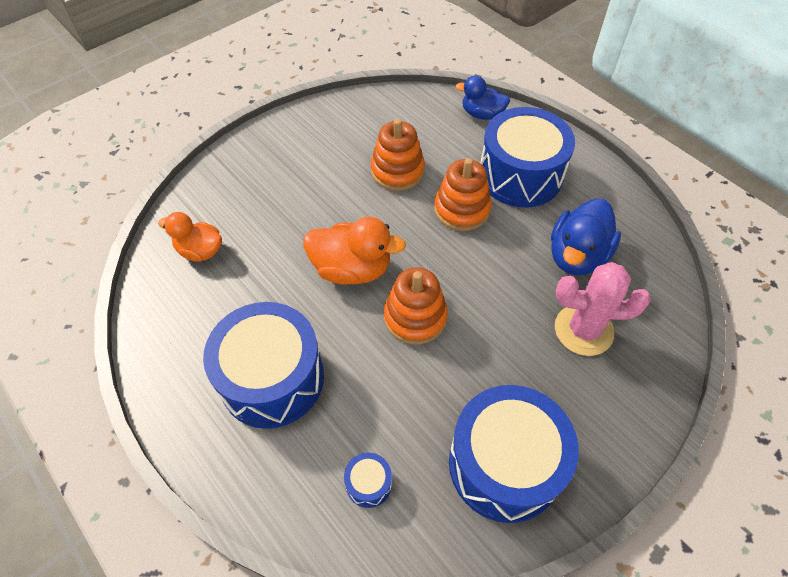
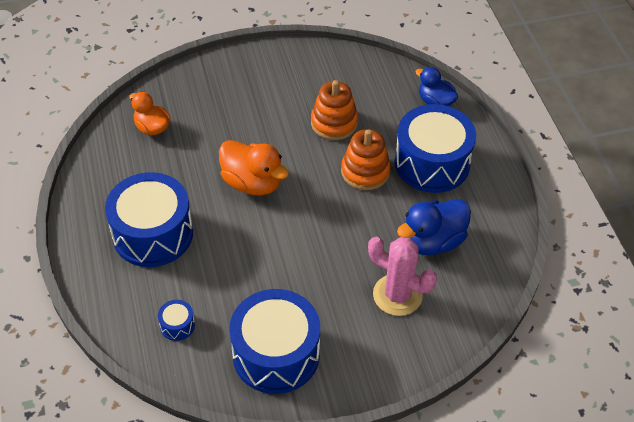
camera: 25 degrees right, 5 degrees down
(415, 317) = (277, 235): orange stacking toy -> none

